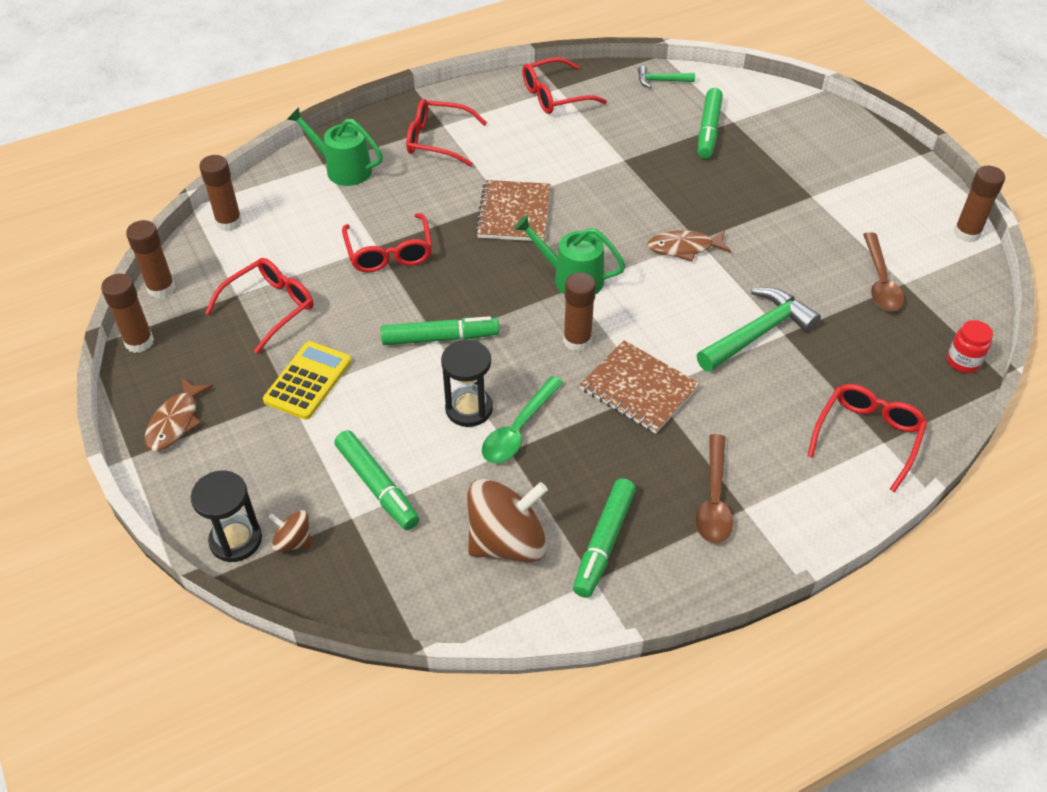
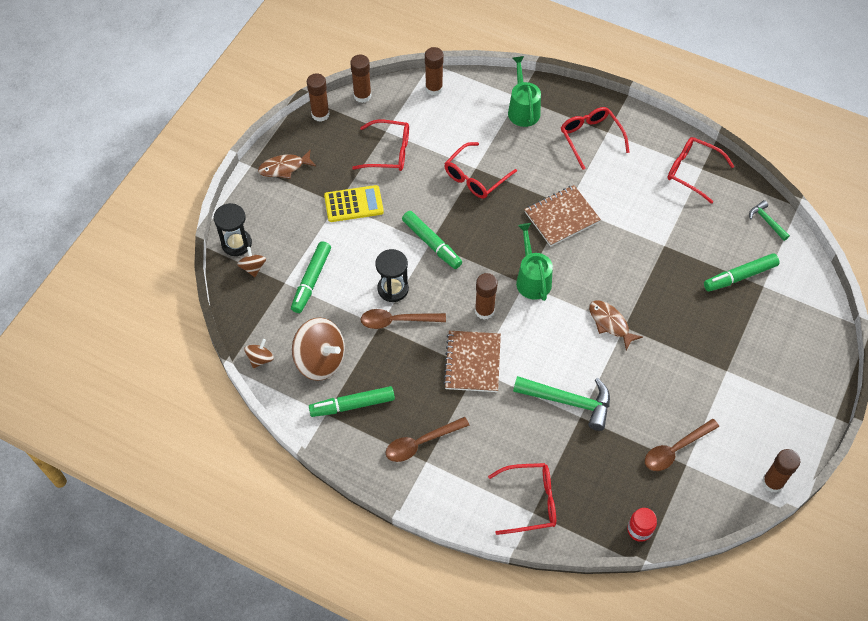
camera: 55 degrees right, 10 degrees up
(446, 612) = (260, 359): none -> brown spinning top
(518, 429) = (397, 321): green spoon -> brown spoon

